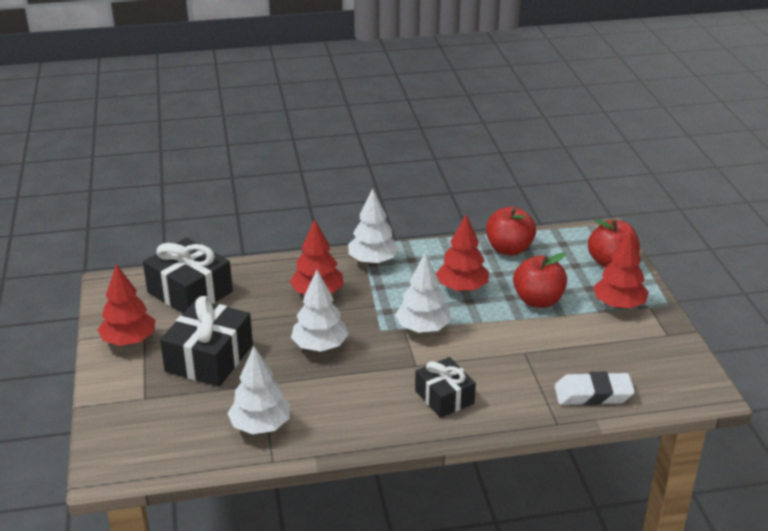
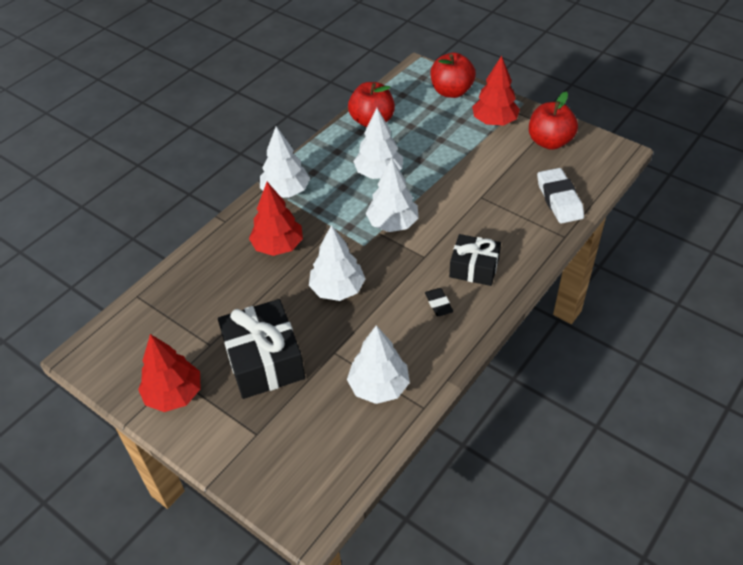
camera: 40 degrees left, 15 degrees up
(190, 292) = (169, 314): black gift -> none
(380, 403) = (438, 304): none -> black eraser
(462, 288) = (379, 173): red tree -> white tree
(538, 300) = (441, 150): red apple -> red apple (549, 142)
(593, 394) = (559, 199): white eraser -> white eraser turned 60 degrees counterclockwise

